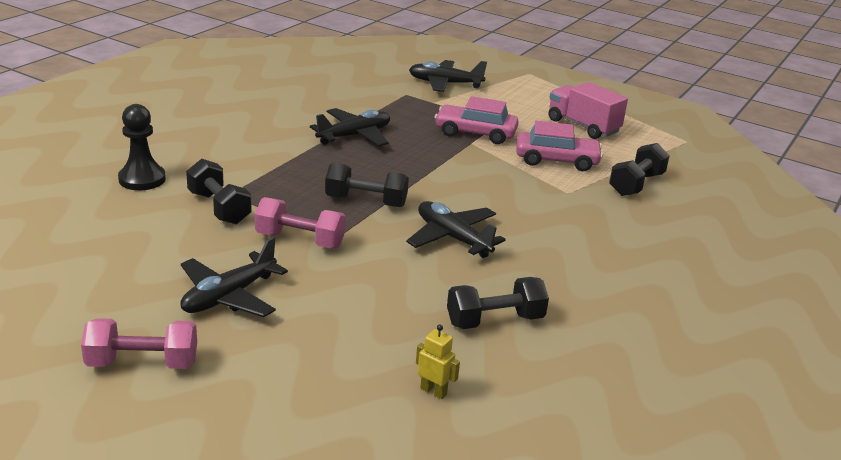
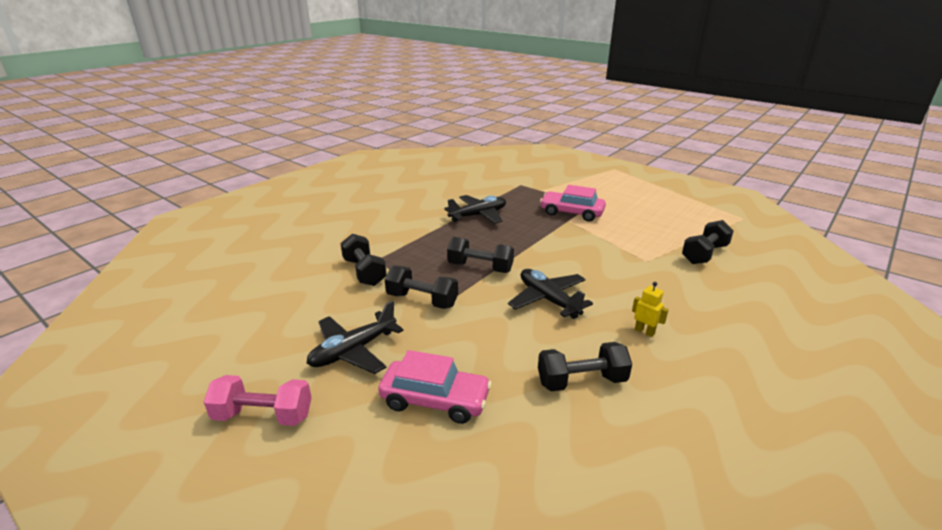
camera: 10 degrees right, 0 degrees up
(142, 179) = (313, 249): black pawn -> none
(300, 240) = (422, 300): pink dumbbell -> black dumbbell
(433, 391) = (519, 458): yellow robot -> yellow robot (644, 331)
(445, 83) = (550, 177): black plane -> none
(556, 160) = (636, 234): pink car -> pink car (435, 400)
(583, 126) = (657, 207): pink truck -> none

